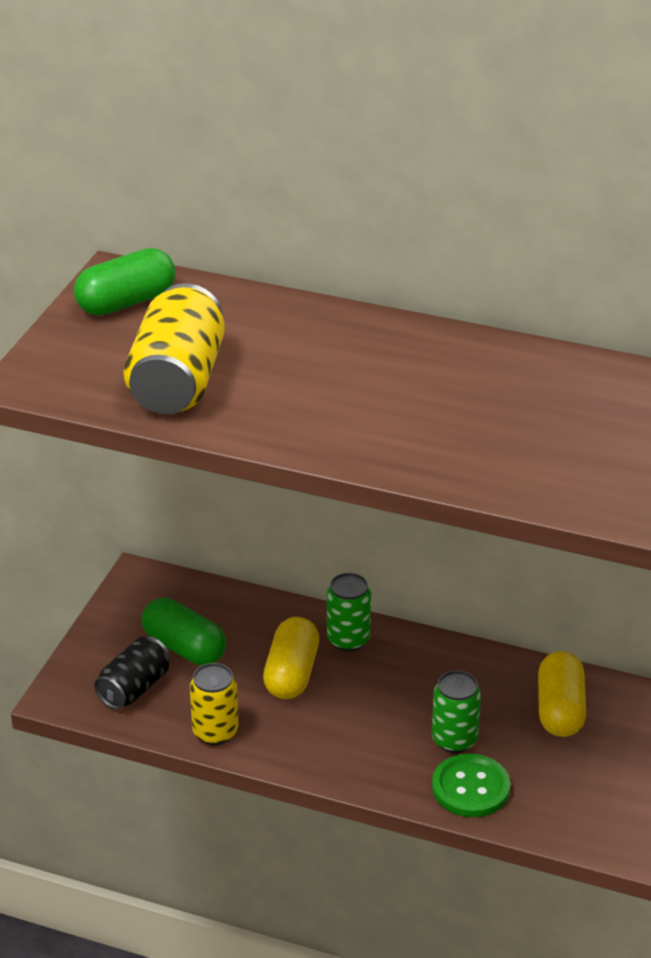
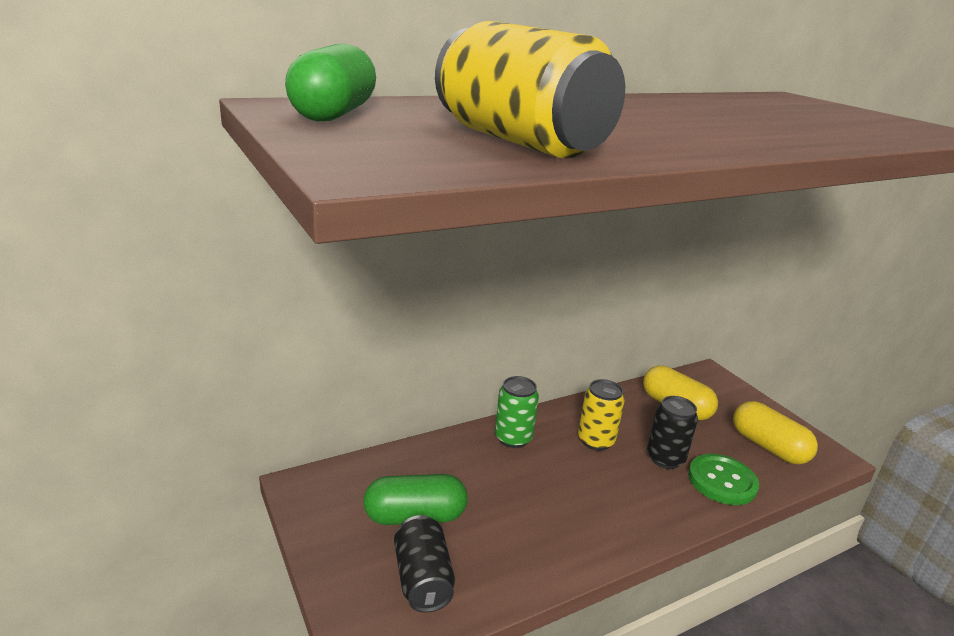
camera: 50 degrees left, 10 degrees down
(215, 732) = (535, 566): yellow can -> yellow can (596, 441)
(291, 674) = (516, 483): yellow capsule -> yellow capsule (768, 447)
(454, 740) = (665, 458): green can -> black can

